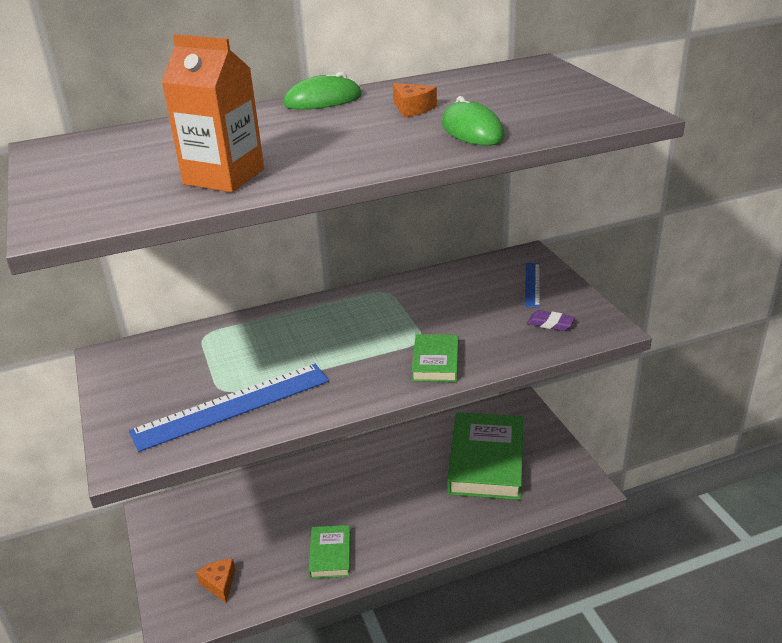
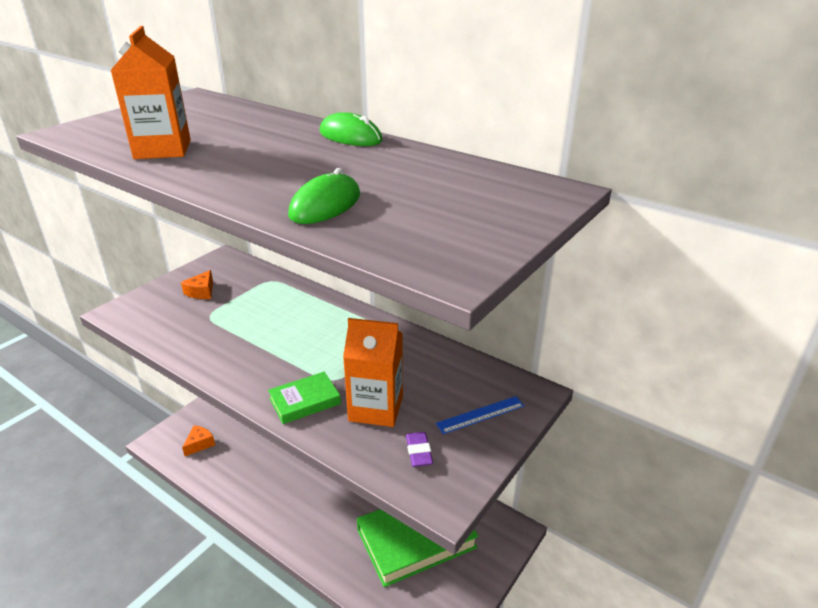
camera: 55 degrees right, 0 degrees up
(232, 406) = (192, 327): blue ruler -> none
(330, 554) = (253, 488): green book -> none
(412, 109) = (362, 170): orange cheese -> orange cheese (201, 292)
(480, 328) = (376, 408): none -> orange carton

